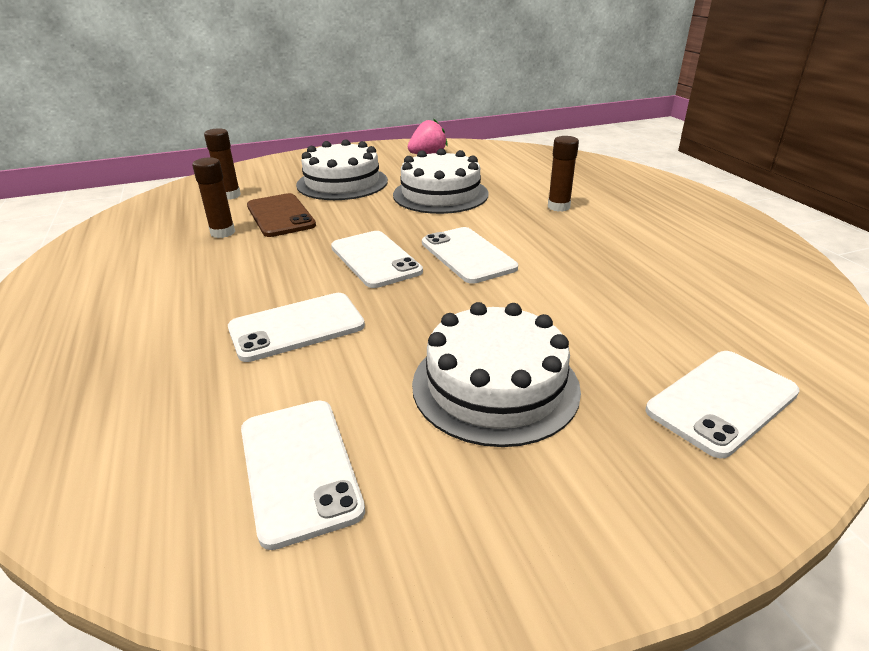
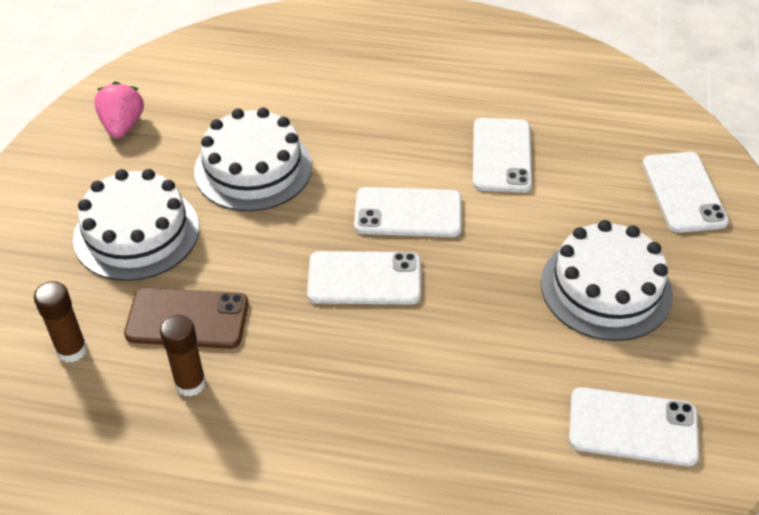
camera: 60 degrees left, 15 degrees up
(297, 327) = (450, 376): white phone -> white phone (501, 155)
(558, 207) = (362, 105): brown glue stick -> none

